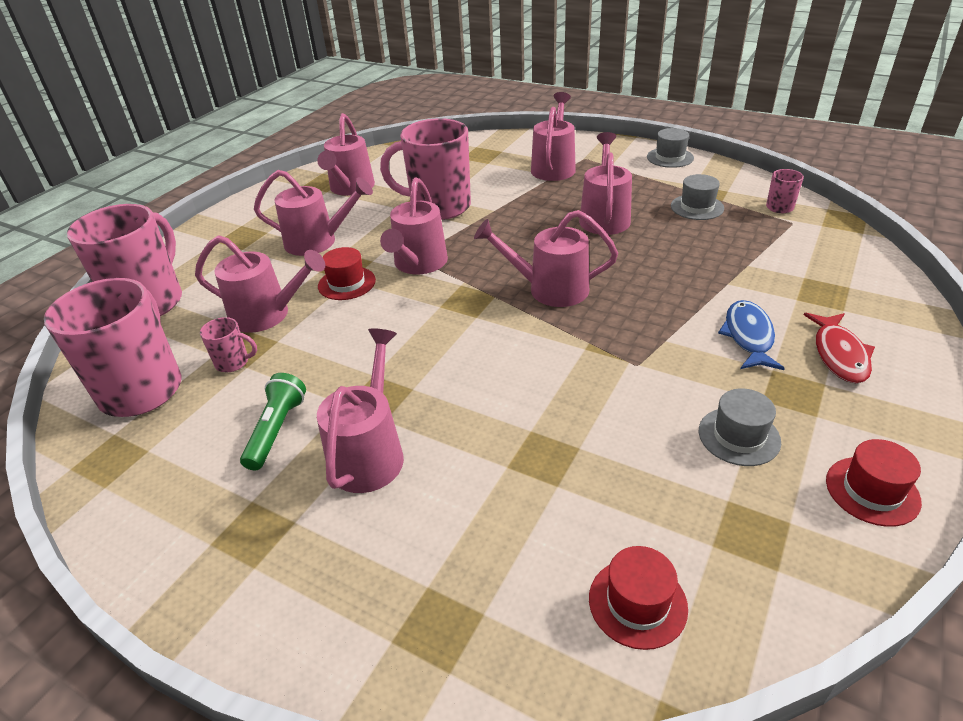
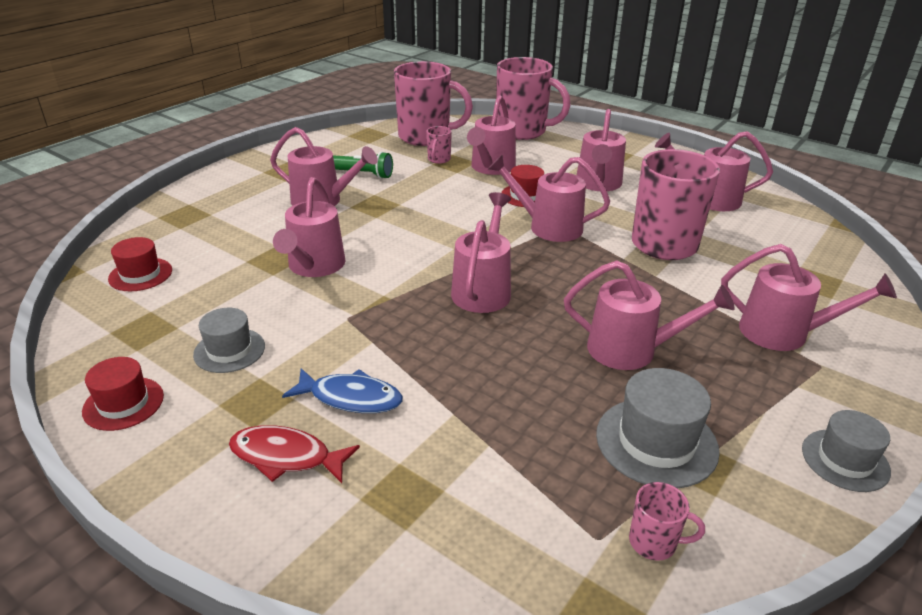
camera: 95 degrees right, 5 degrees down
(550, 414) = (314, 267): none -> pink watering can
(697, 207) = (656, 442): grey hat -> grey hat, size x1.50

